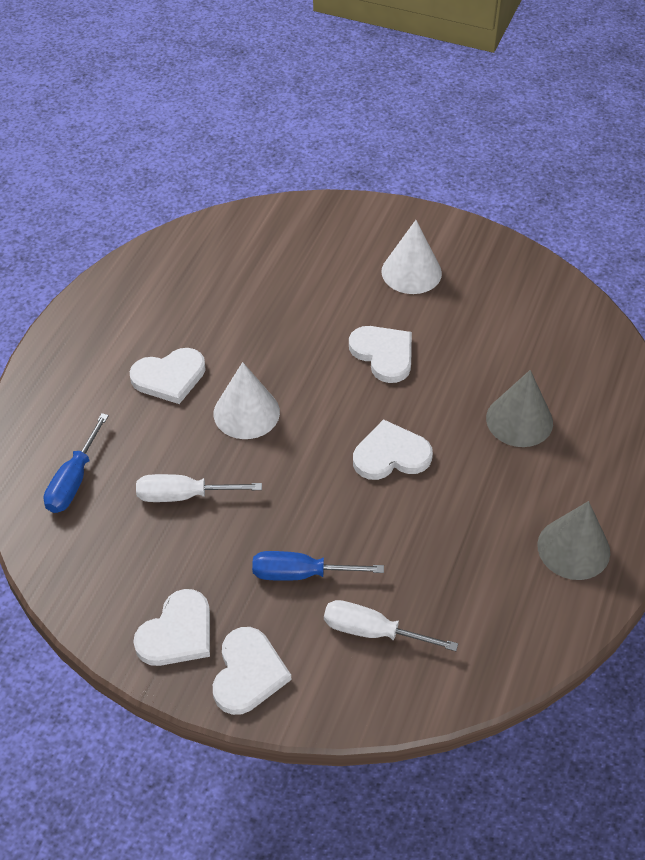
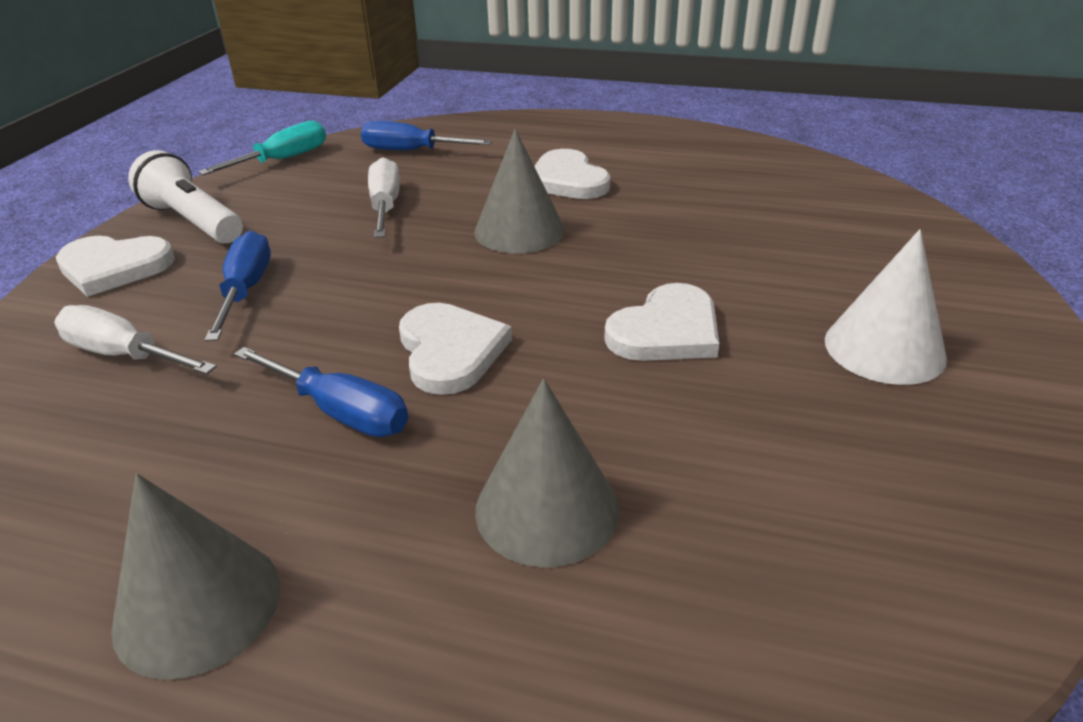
camera: 85 degrees right, 15 degrees down
(60, 582) = (282, 160): none -> turquoise screwdriver
(177, 633) = (193, 221): white heart -> white flashlight
(246, 412) = (519, 230): white cone -> grey cone
(373, 631) = (125, 355): white screwdriver -> white screwdriver turned 75 degrees counterclockwise
(442, 506) = (339, 411): none -> blue screwdriver

